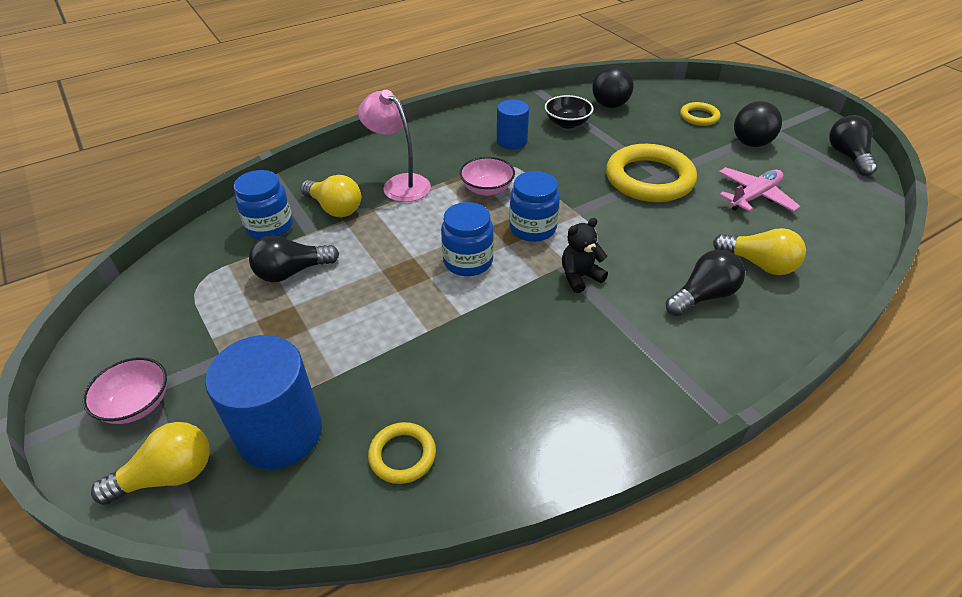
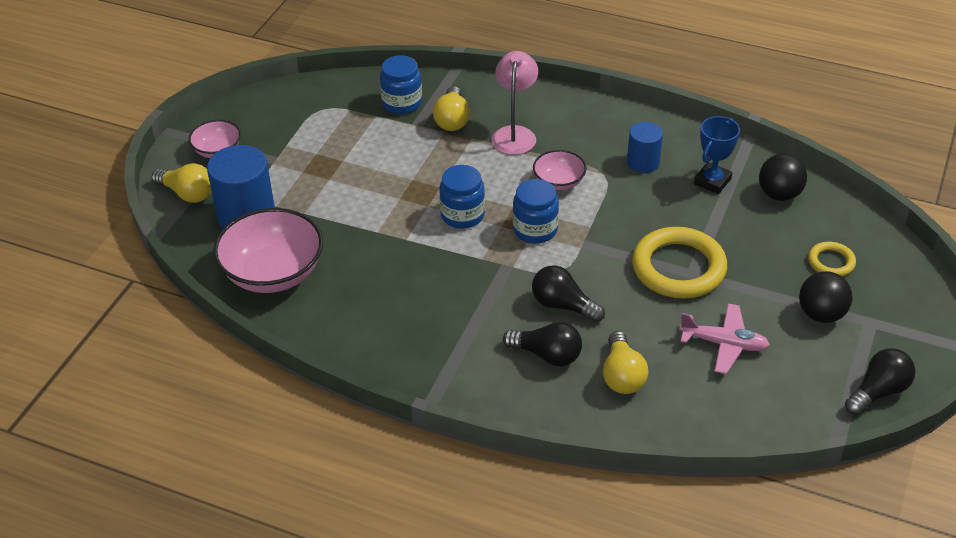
camera: 55 degrees right, 0 degrees up
(292, 272) = (370, 141): black light bulb -> black light bulb (563, 305)
(402, 455) = (273, 273): yellow ring -> pink bowl
(567, 123) = (712, 181): black bowl -> blue trophy
(580, 277) = (503, 280): black teddy bear -> none

